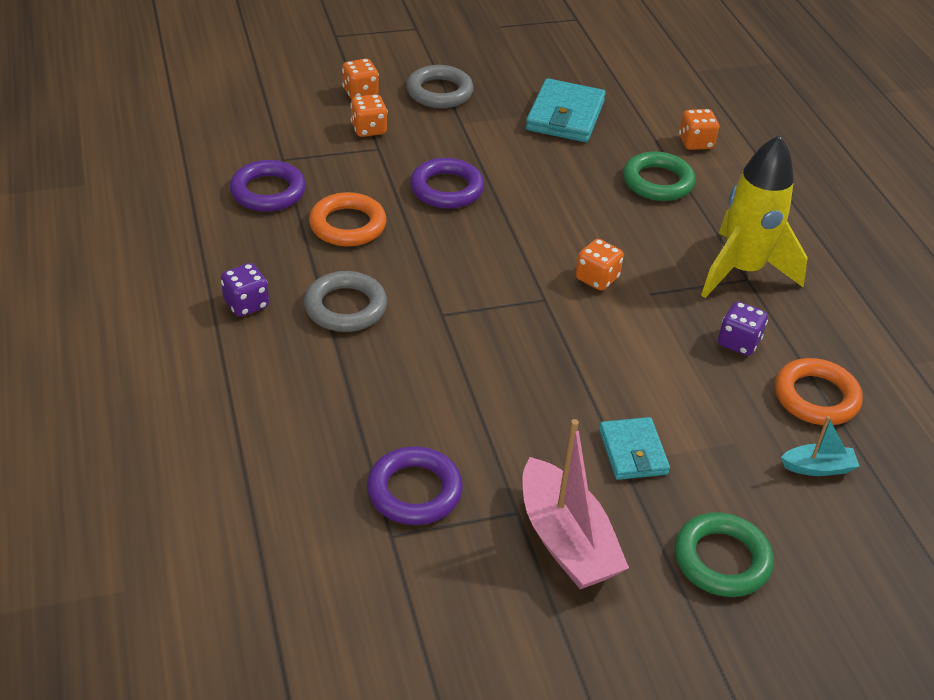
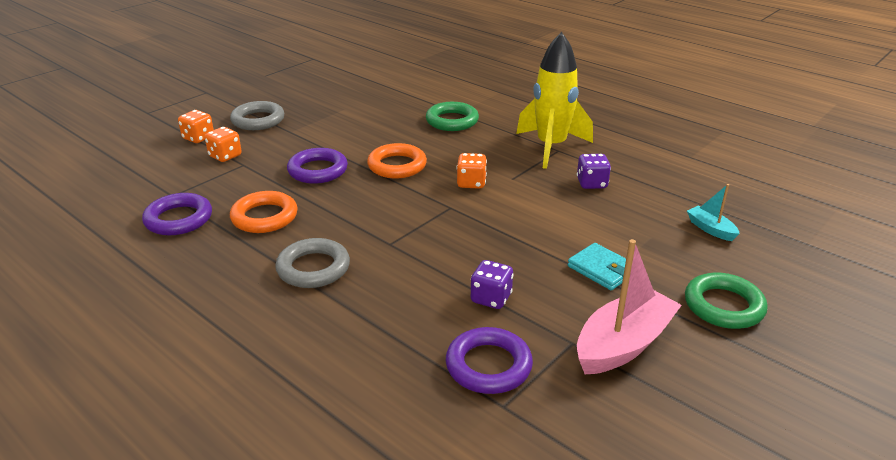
camera: 30 degrees left, 10 degrees down
(246, 304) = (229, 299): purple dice -> purple dice (491, 298)
(565, 116) = (357, 107): turquoise wallet -> none
(566, 541) = (623, 344): pink boat -> pink boat turned 75 degrees counterclockwise
(695, 143) = (452, 95): orange dice -> none
(816, 397) = (665, 194): orange ring -> orange ring (397, 166)
(818, 467) = (710, 229): turquoise boat -> turquoise boat turned 90 degrees counterclockwise

